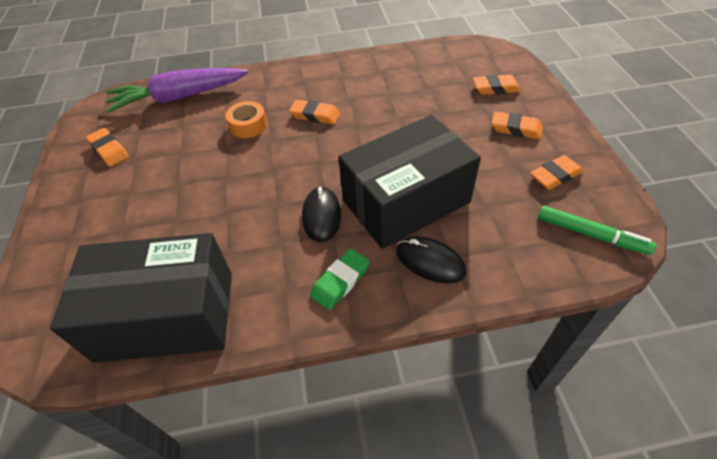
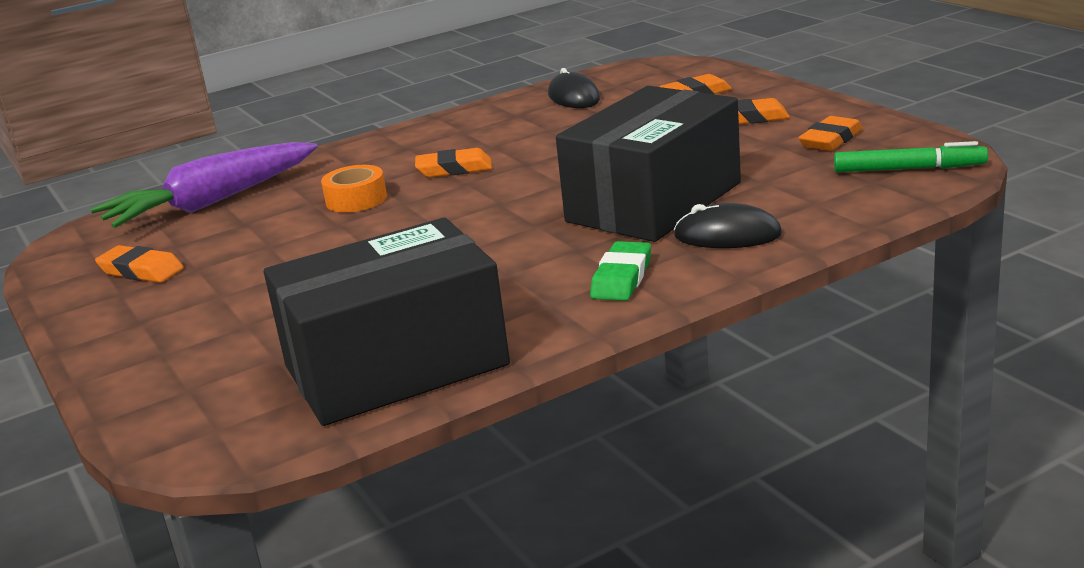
camera: 20 degrees left, 25 degrees down
(321, 216) = (546, 240): black mouse -> black mouse (573, 97)

